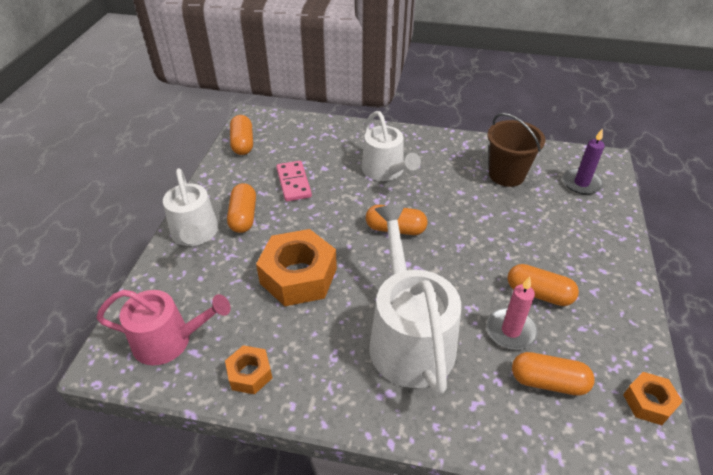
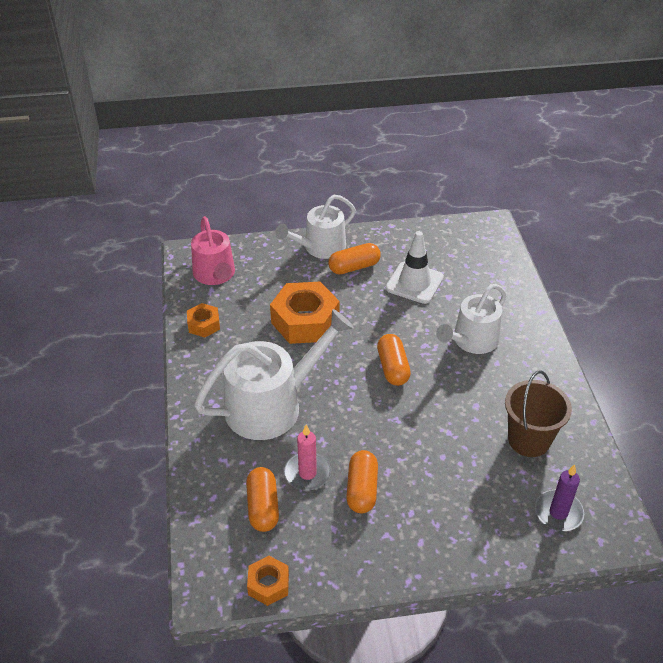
camera: 70 degrees right, 0 degrees up
(243, 143) = (448, 233): orange capsule -> none
(293, 183) = (414, 283): pink domino -> white traffic cone

